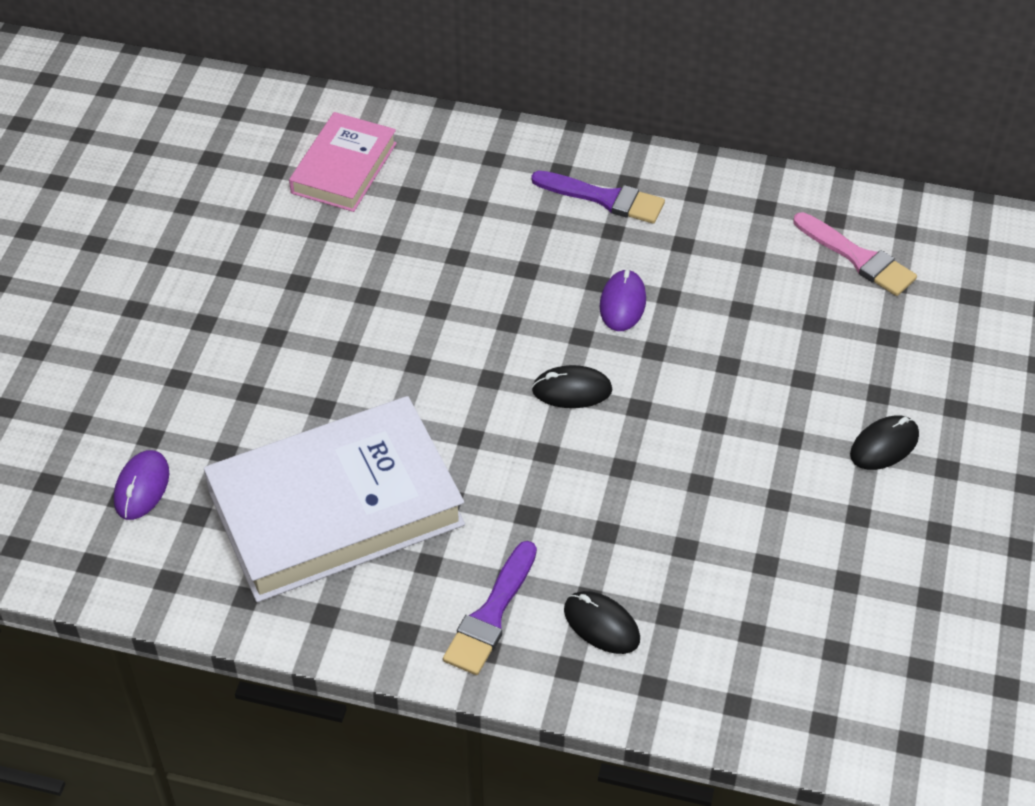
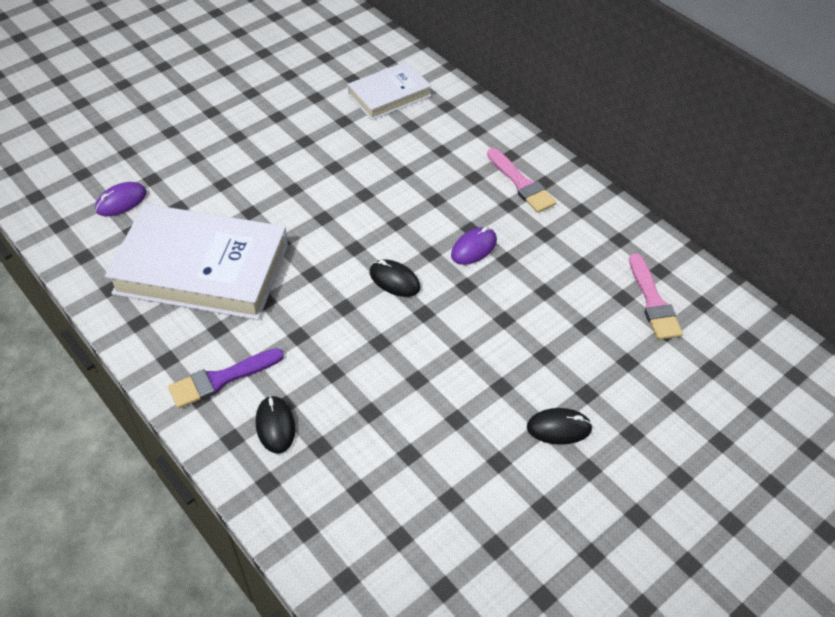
camera: 35 degrees right, 0 degrees up
(344, 168) = (389, 95): pink book -> white book
(604, 198) = (521, 184): purple brush -> pink brush

